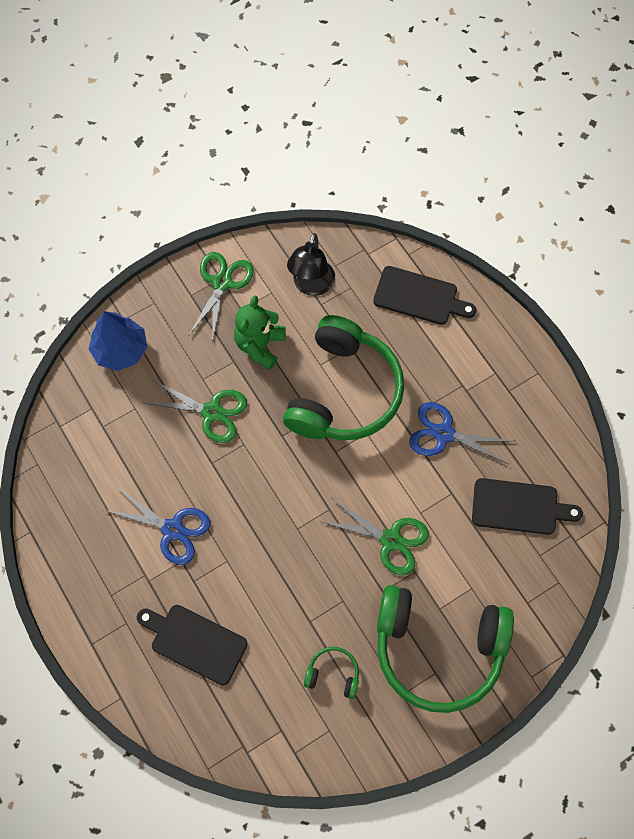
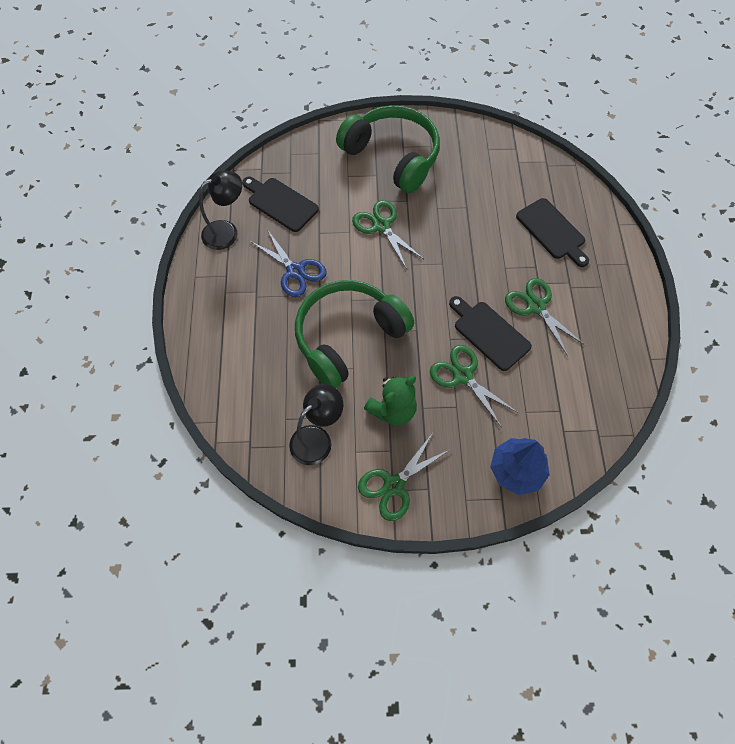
camera: 150 degrees left, 5 degrees down
(172, 530) = (536, 306): blue scissors -> green scissors
(333, 674) = (468, 174): green headphones -> none
(419, 297) = (236, 380): black cutting board -> black cutting board (489, 333)
(548, 440) = (227, 231): none -> black lamp

